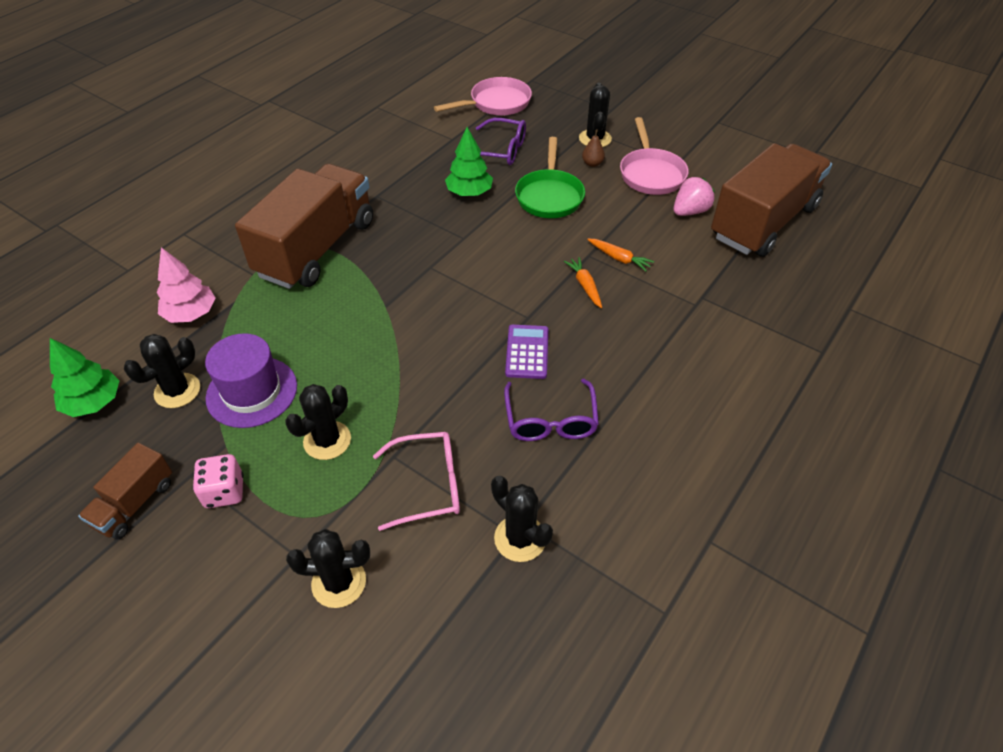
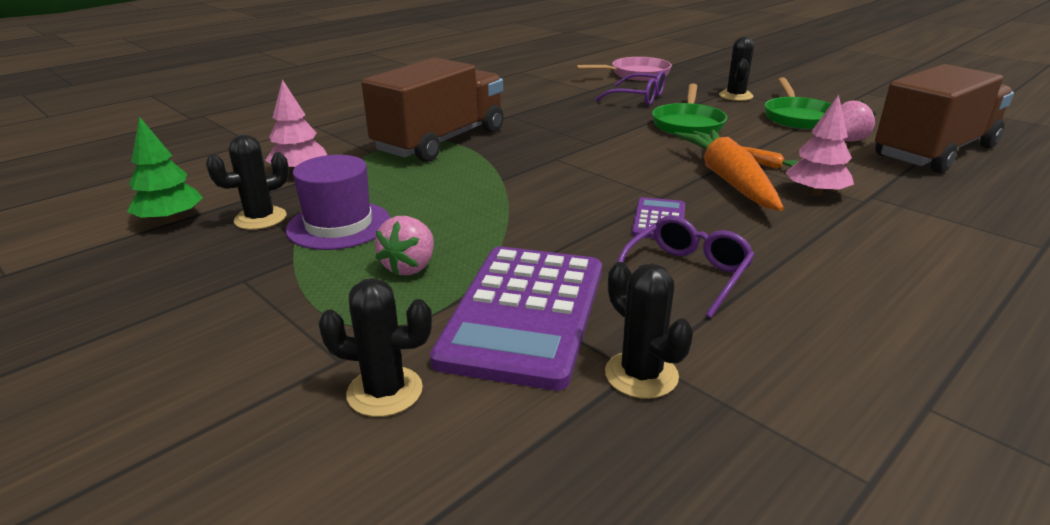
camera: 10 degrees right, 20 degrees down
(135, 503) = (169, 296): brown truck -> none
(224, 492) = (275, 296): pink dice -> none
(327, 440) = (410, 267): black cactus -> pink strawberry
(428, 485) = (524, 314): pink glasses -> purple calculator
(469, 192) = (603, 118): green tree -> none
(550, 420) = (686, 274): purple glasses -> purple glasses turned 150 degrees counterclockwise
(585, 286) = (728, 180): orange carrot -> orange carrot, size x2.33
(592, 163) = (733, 109): brown pear -> none
(651, 174) = (798, 117): pink pan -> green pan
(657, 297) = (815, 193): none -> pink tree

